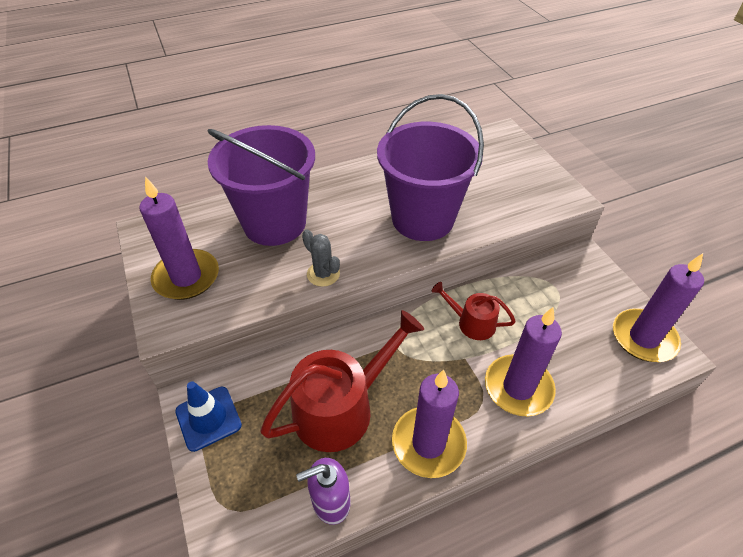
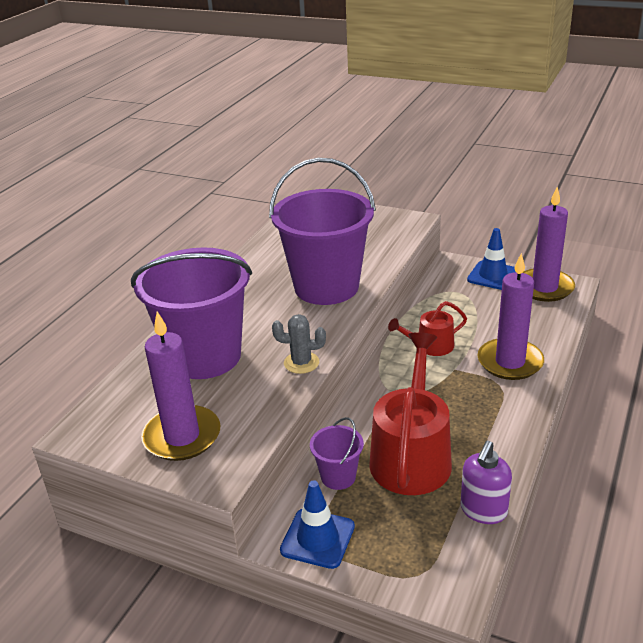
camera: 40 degrees left, 15 degrees down
(276, 381) = (338, 476): none -> purple bucket
(428, 443) = (499, 431): purple candle -> none
(608, 293) = (492, 276): none -> blue traffic cone

